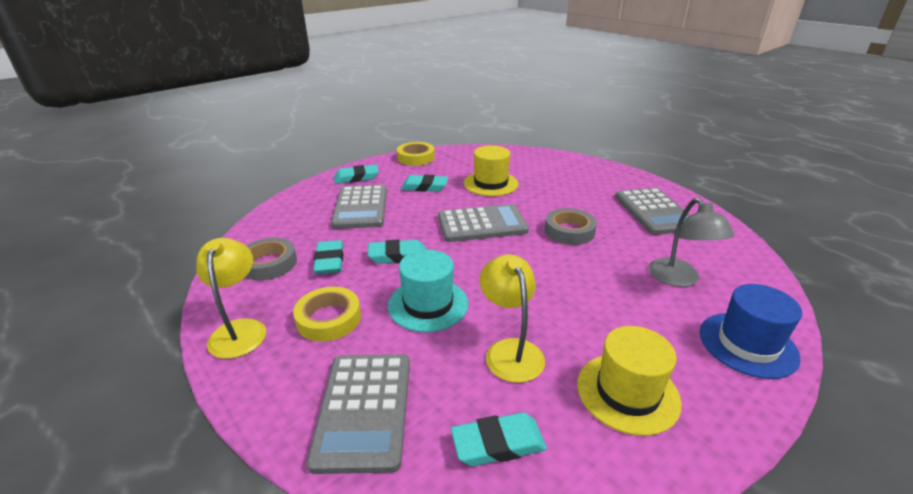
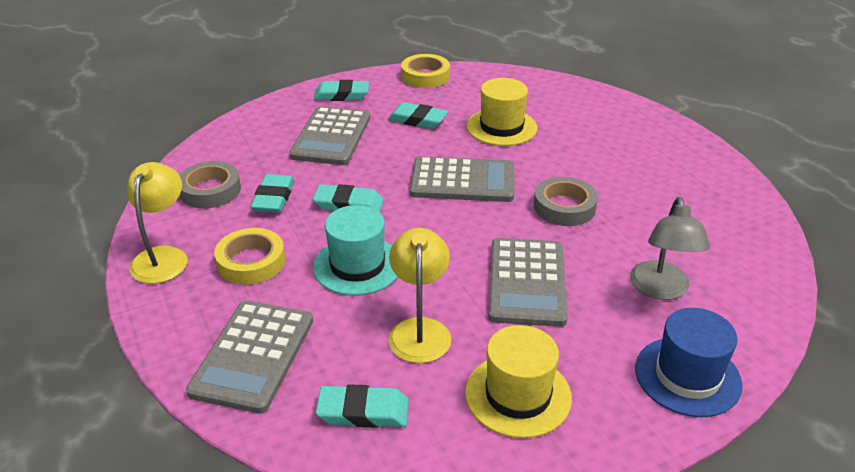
camera: 15 degrees right, 5 degrees up
(654, 212) = (691, 199): grey calculator -> grey calculator (527, 282)

